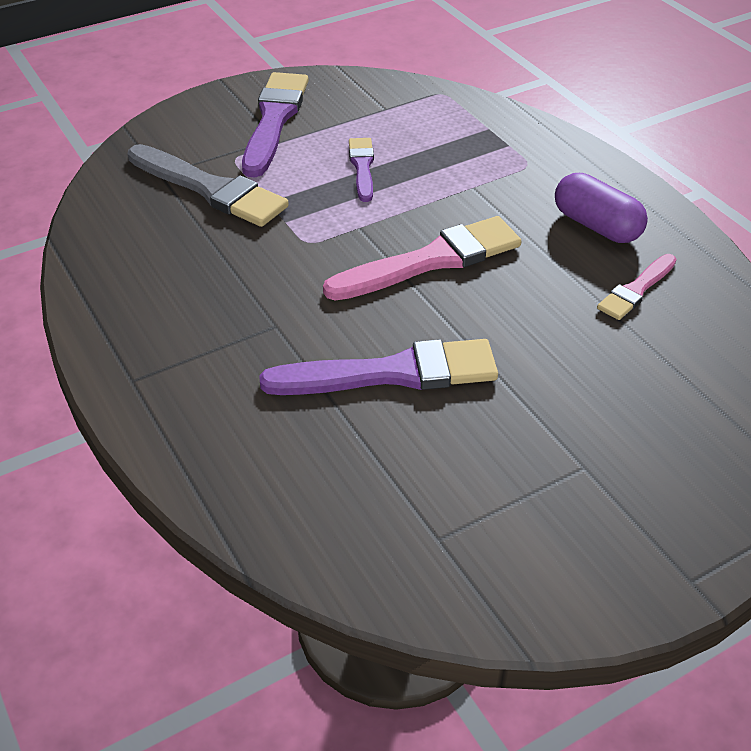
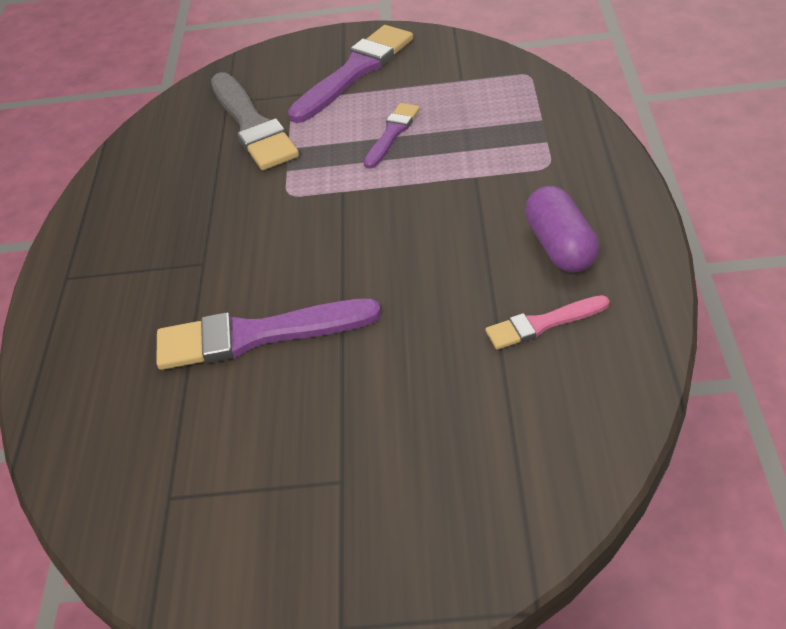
camera: 35 degrees right, 0 degrees up
(392, 373) = (256, 335): purple brush -> purple brush turned 150 degrees clockwise
(431, 260) = (376, 240): pink brush -> none

